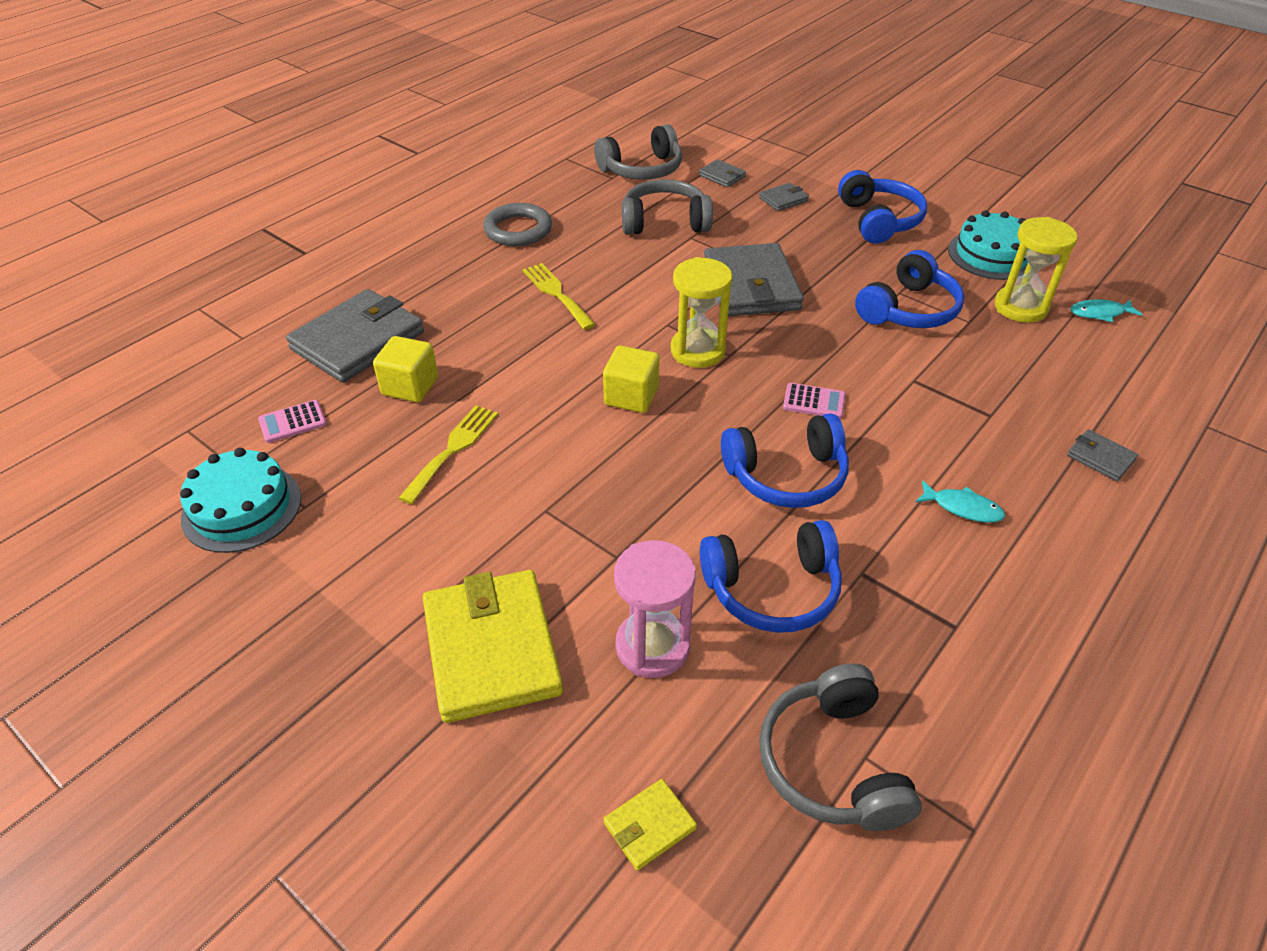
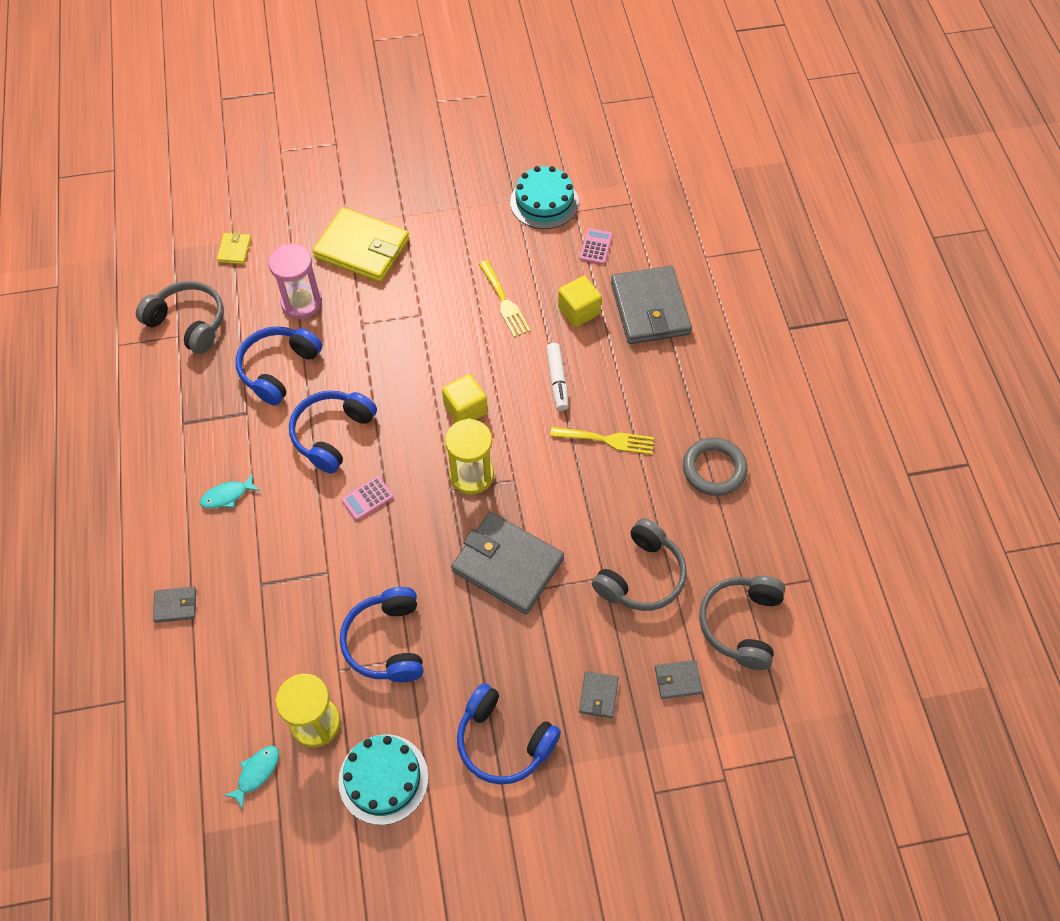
camera: 130 degrees right, 15 degrees up
(522, 355) = (557, 380): none -> white marker

